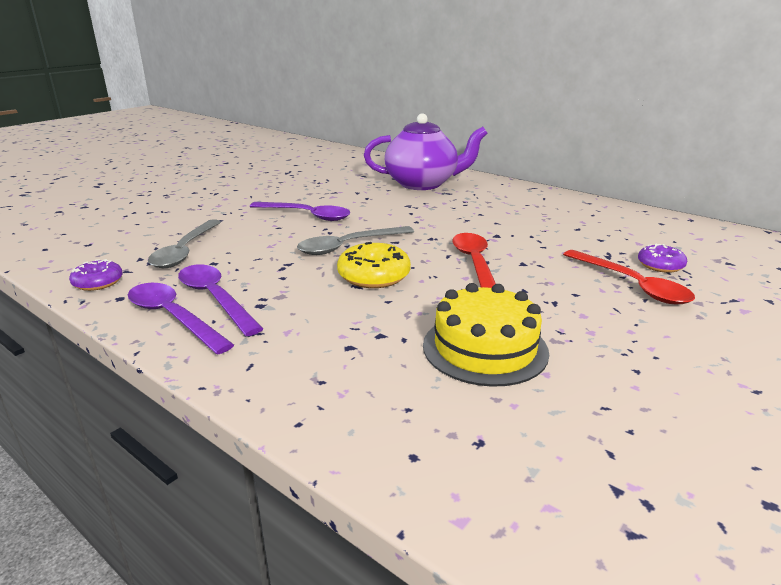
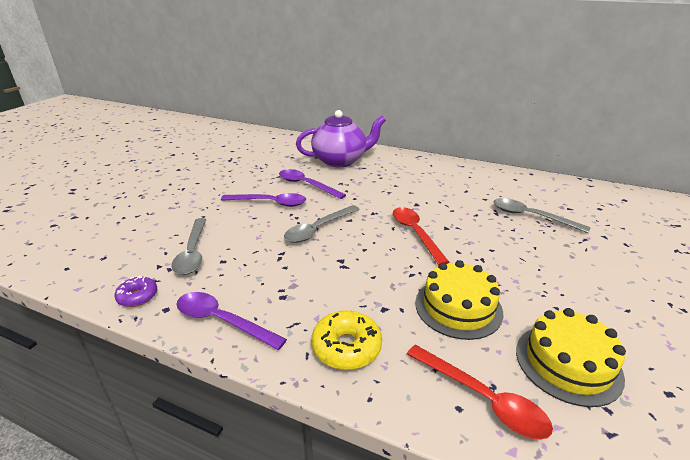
camera: 15 degrees left, 5 degrees up
(215, 298) = (245, 296): purple spoon -> purple spoon (306, 185)
(374, 276) = (351, 255): yellow donut -> yellow donut (346, 347)
(614, 436) = (568, 363): none -> yellow cake
(631, 285) = (522, 236): red spoon -> red spoon (482, 398)
(660, 265) = (531, 216): purple donut -> grey spoon

